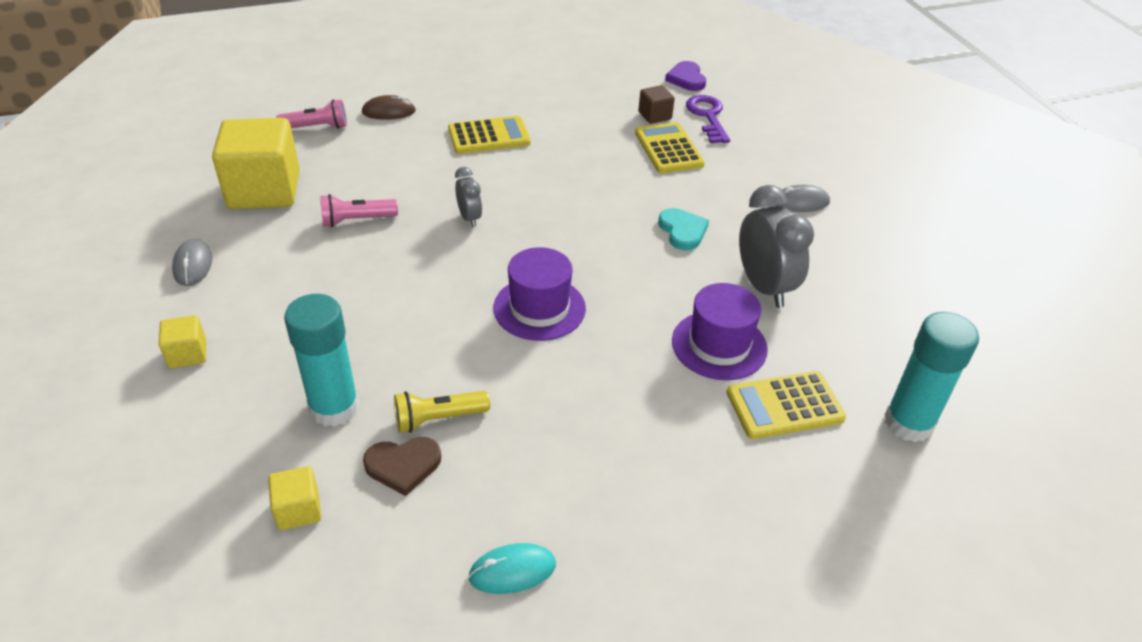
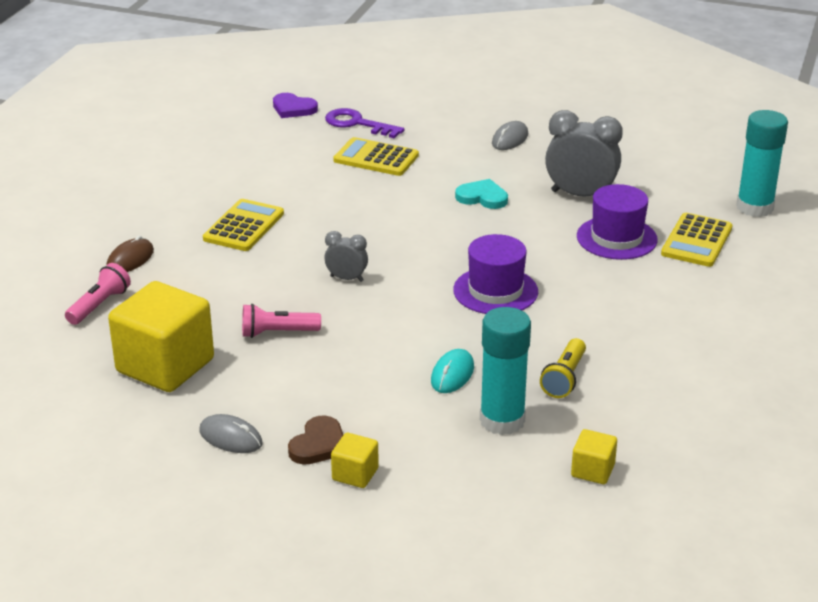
camera: 50 degrees left, 10 degrees down
(356, 220) = (277, 333): pink flashlight -> pink flashlight turned 60 degrees clockwise
(403, 466) = (595, 410): brown heart -> brown heart (319, 444)
(512, 571) = (732, 400): turquoise mouse -> turquoise mouse (452, 374)
(655, 116) = (324, 144): brown cube -> none

